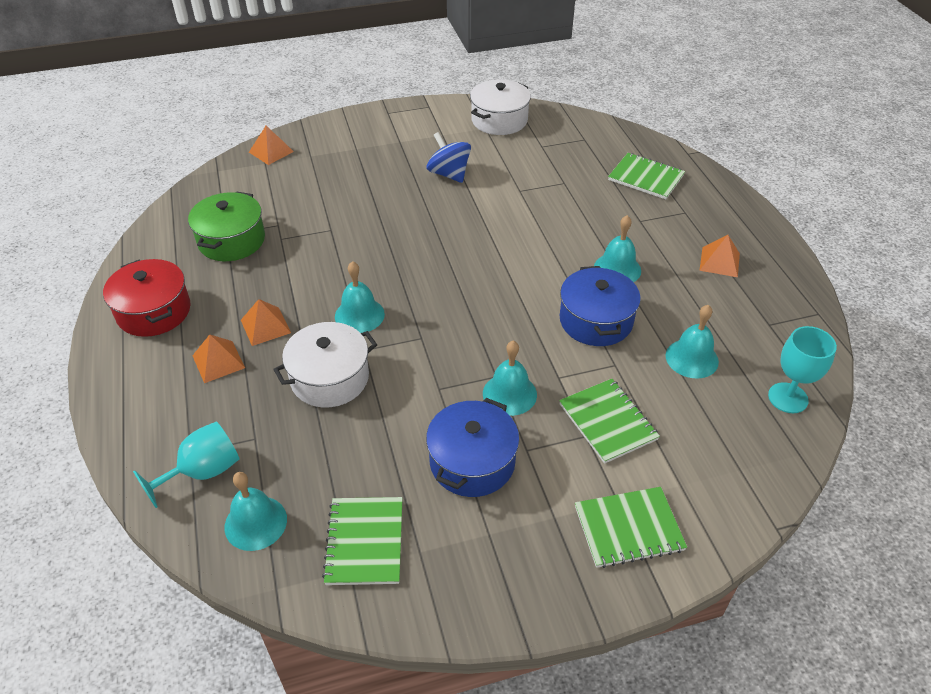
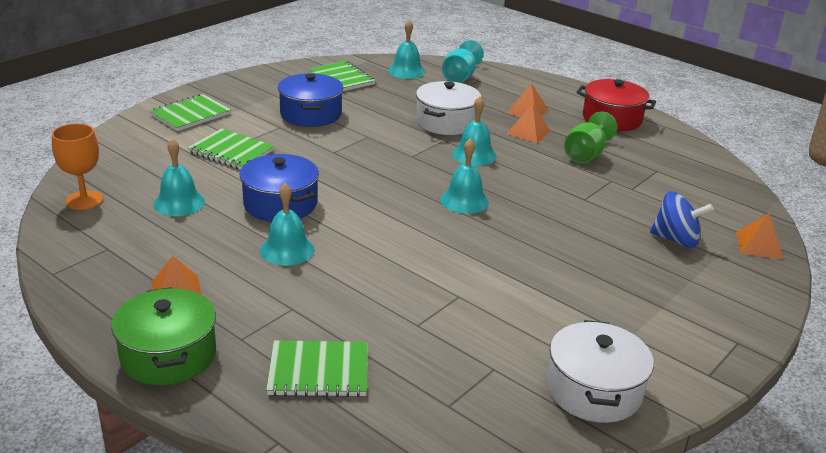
camera: 145 degrees right, 15 degrees down
(231, 240) = (644, 168): green pot -> green pot (168, 355)
(256, 274) = (586, 154): none -> green goblet
(449, 174) = (555, 287): blue spinning top -> blue spinning top (676, 240)
(509, 394) = (315, 146): turquoise bell -> turquoise bell (464, 201)
(788, 398) = (84, 200): turquoise goblet -> orange goblet

